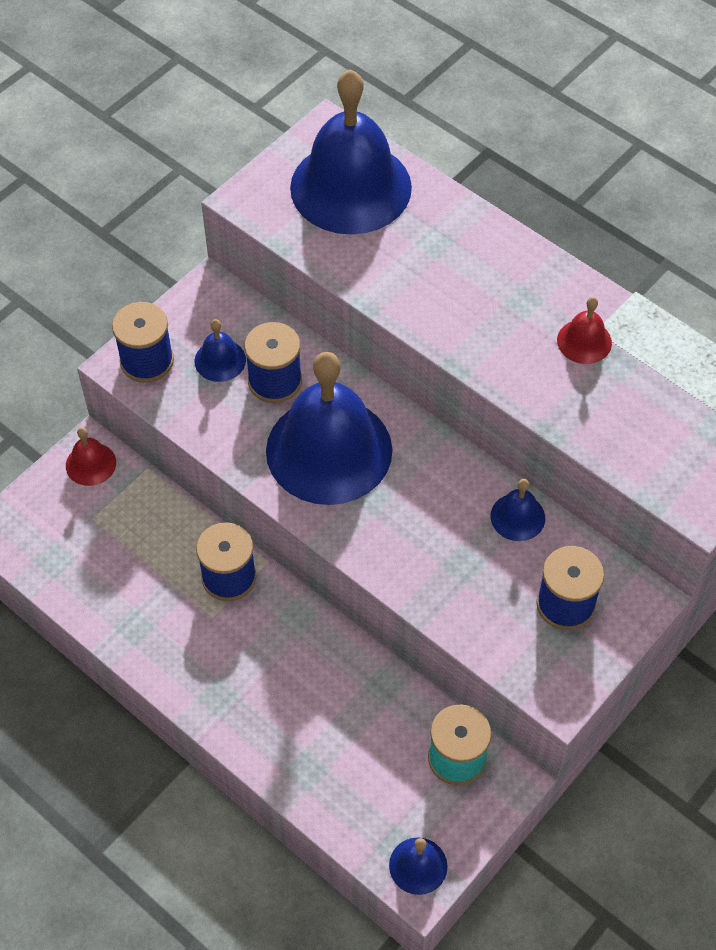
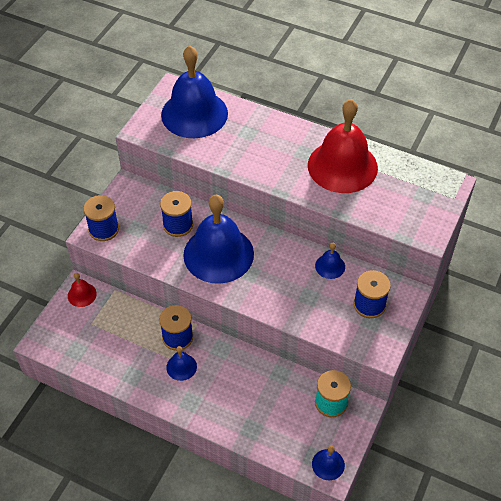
camera: 15 degrees left, 5 degrees down
(220, 360) = (144, 220): blue bell -> blue bell (181, 367)
(584, 341) = (342, 166): red bell -> red bell, size x2.36

